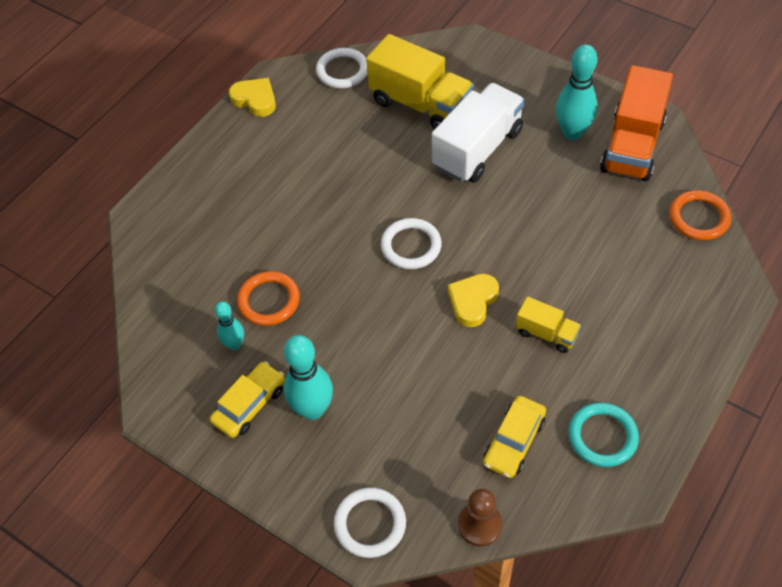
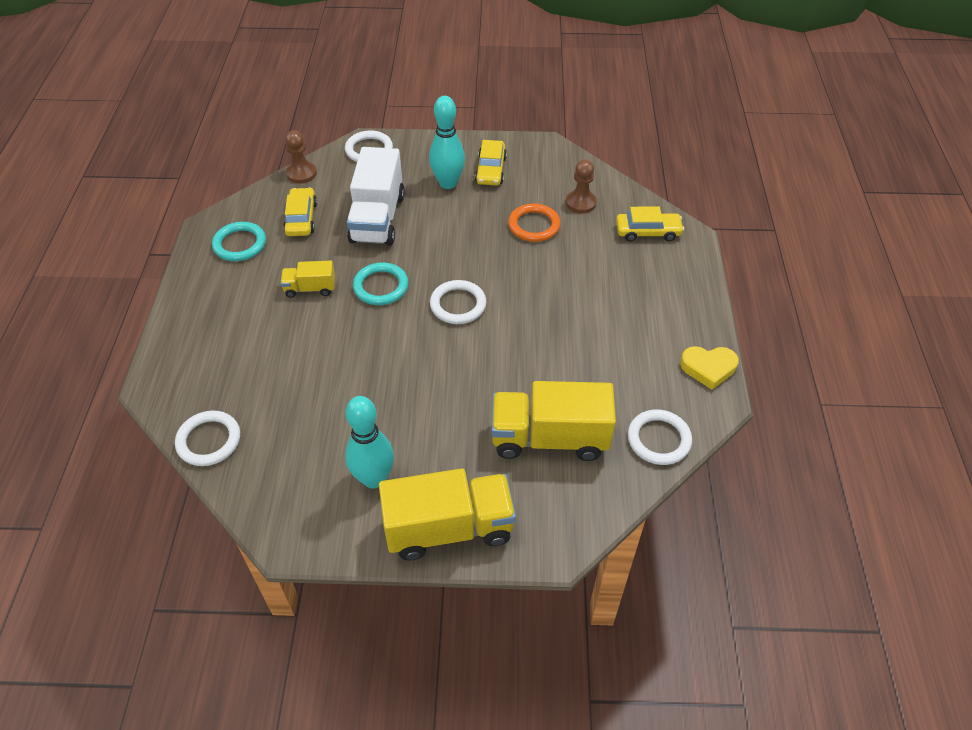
camera: 145 degrees right, 5 degrees down
(170, 238) = (647, 232): none -> yellow car
(197, 305) = (580, 203): none -> brown pawn
(234, 344) = (532, 193): turquoise bowling pin -> none
(472, 301) = (381, 286): yellow heart -> turquoise ring
(477, 149) = (459, 415): white truck -> white truck (377, 218)
(535, 80) = (449, 528): none -> yellow truck
(632, 146) = (303, 492): orange truck -> none
(699, 218) = (209, 440): orange ring -> white ring

